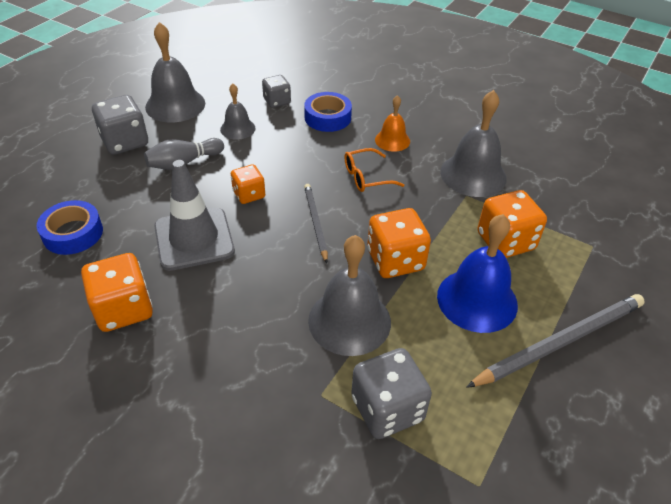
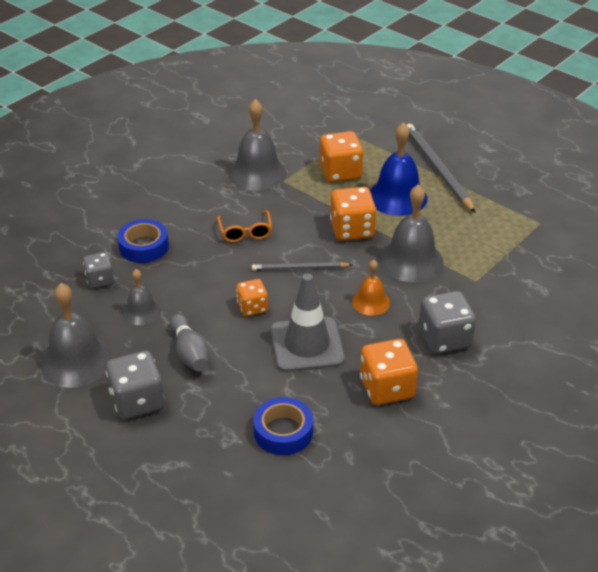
camera: 80 degrees left, 5 degrees down
(387, 409) = (487, 252): grey dice -> grey dice (444, 339)
(392, 140) = (195, 210): orange bell -> orange bell (371, 302)

